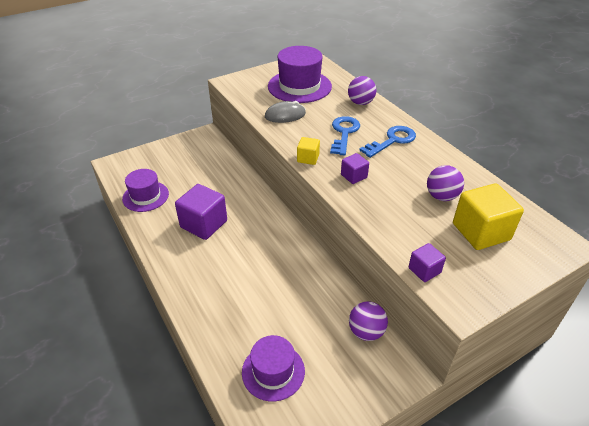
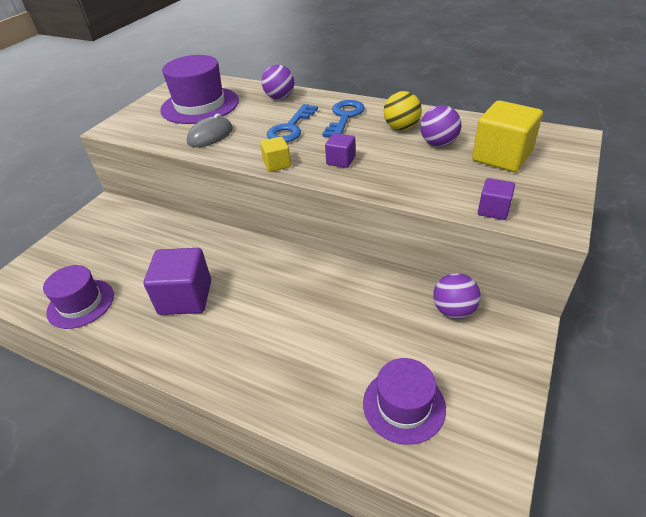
camera: 30 degrees left, 0 degrees up
(344, 133) = (290, 128): blue key -> blue key turned 135 degrees counterclockwise
(426, 169) = (401, 128): none -> yellow ball

